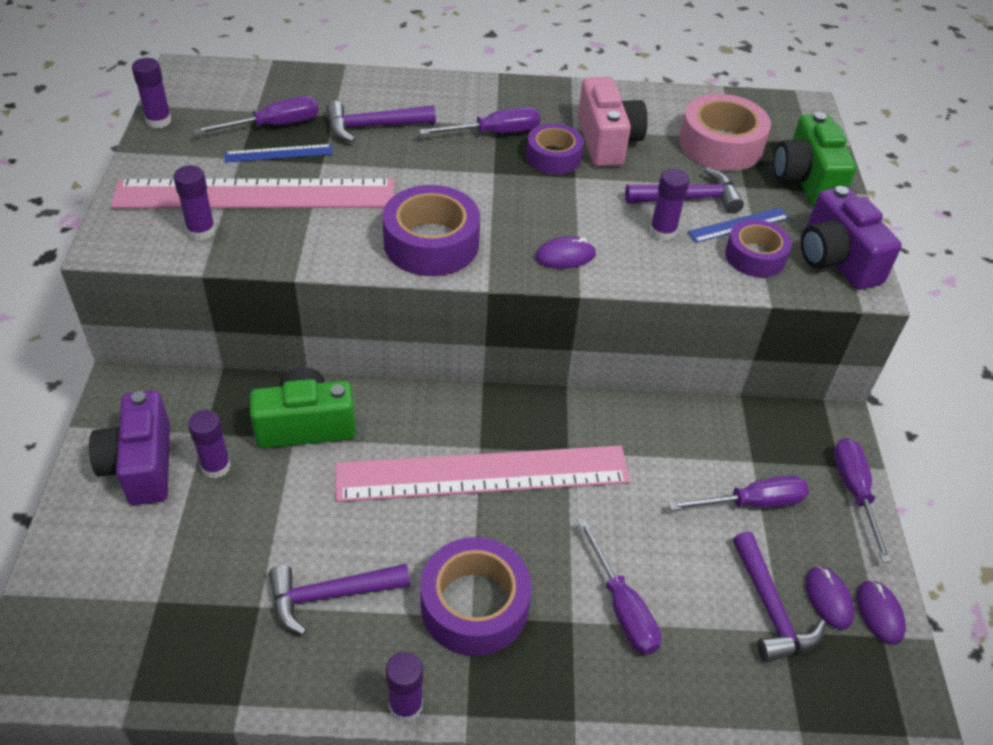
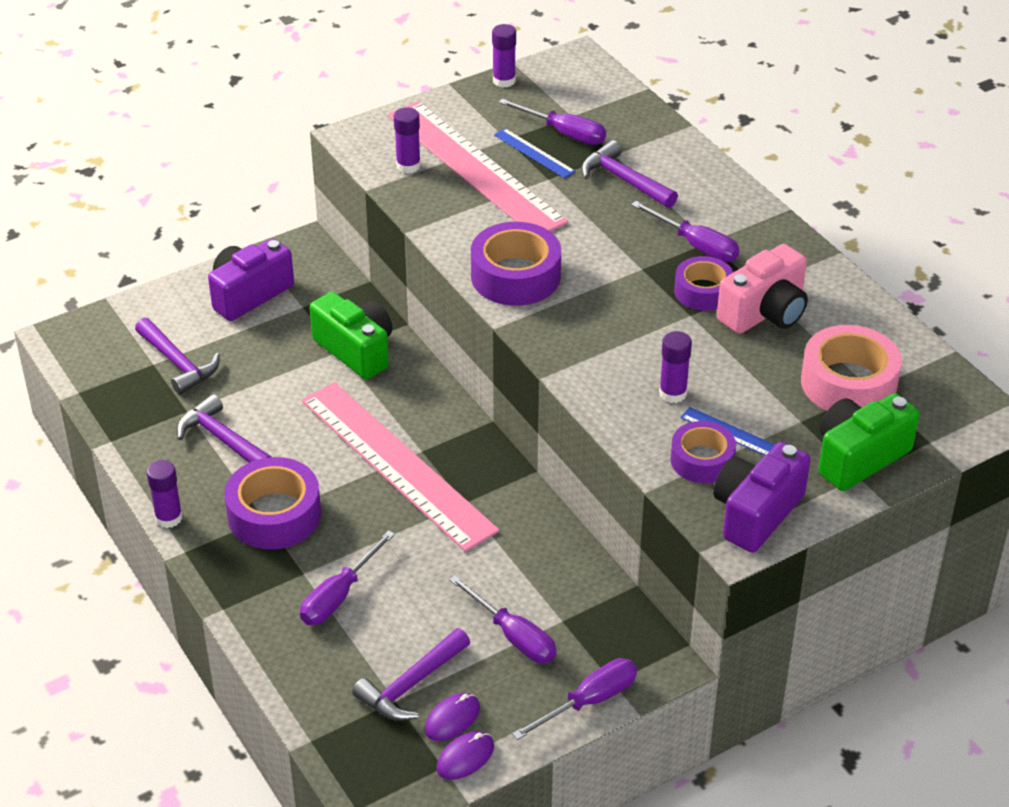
camera: 60 degrees right, 5 degrees down
(216, 466) = (279, 328): purple glue stick -> none
(565, 256) = (578, 351): purple mouse -> none
(689, 198) = (740, 392): purple hammer -> purple hammer (178, 363)

